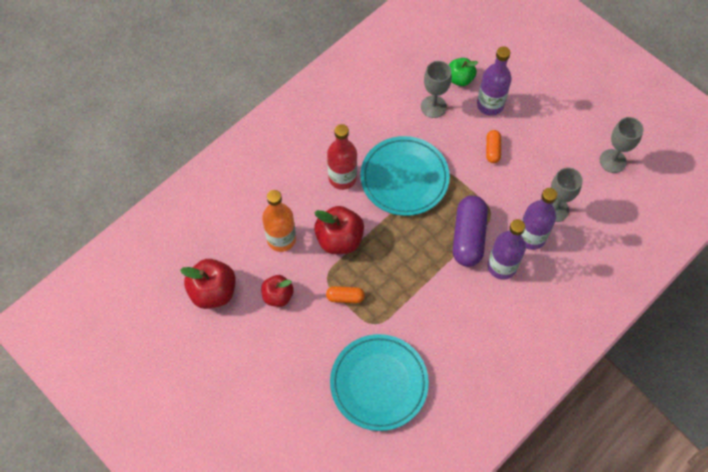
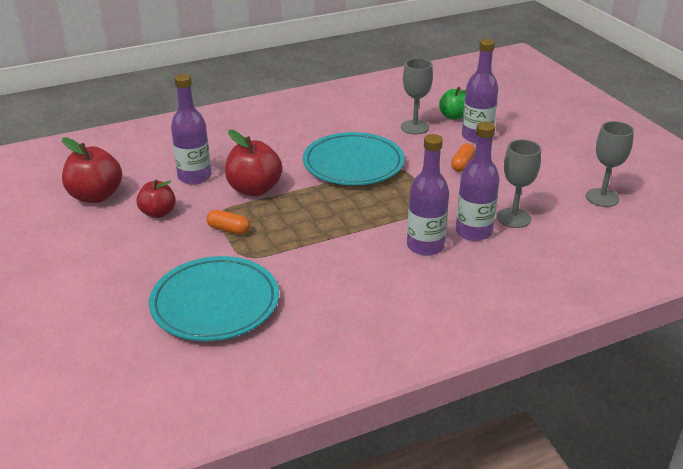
camera: 20 degrees right, 30 degrees down
(281, 239) = (194, 177): orange bottle -> purple bottle
(342, 178) = (288, 152): red bottle -> none
(468, 237) = (398, 216): purple capsule -> none

